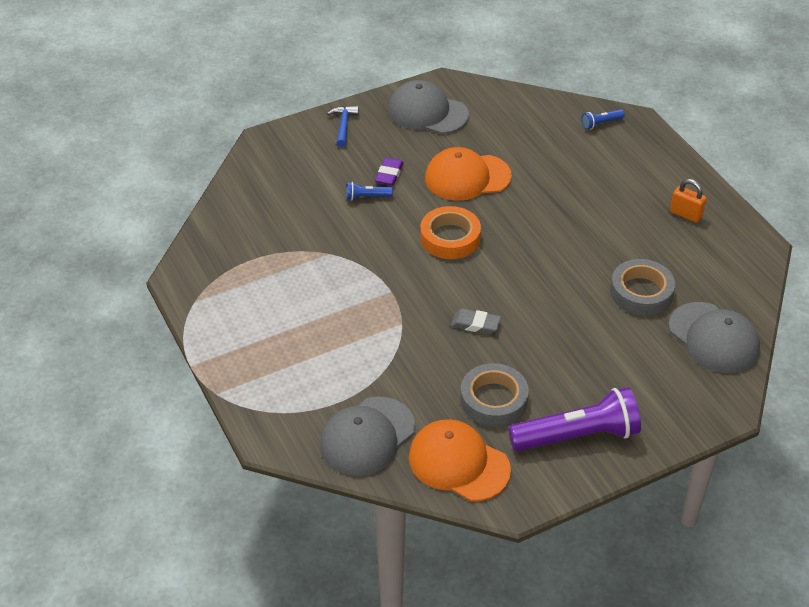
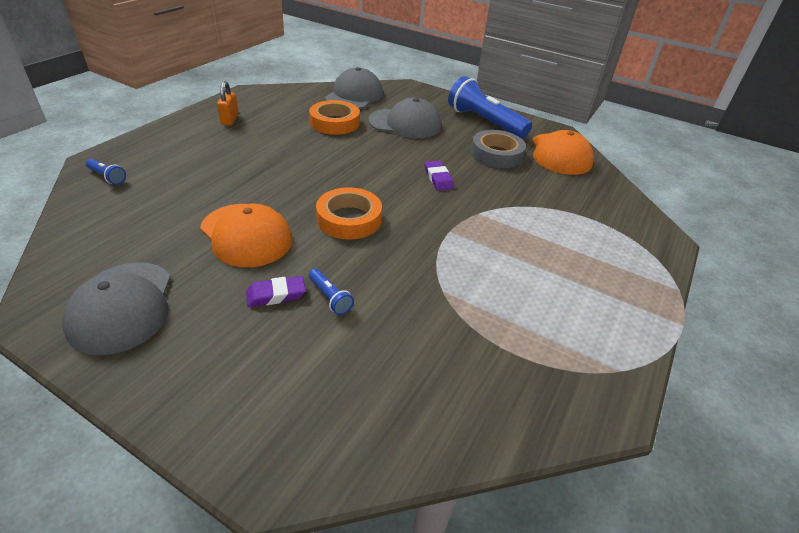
camera: 125 degrees left, 5 degrees down
(343, 125) = (187, 385): blue hammer -> none
(367, 436) = (595, 194): grey cap -> grey cap (405, 124)
(475, 324) = (438, 178): grey eraser -> purple eraser
(577, 436) = (484, 122): purple flashlight -> blue flashlight
(641, 292) = (334, 122): grey tape -> orange tape

